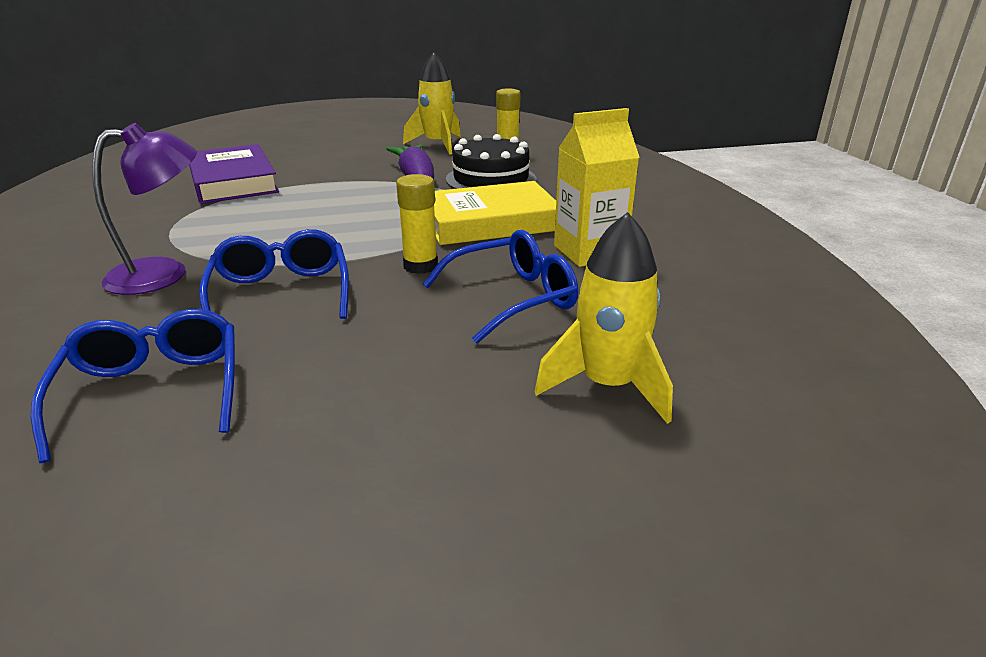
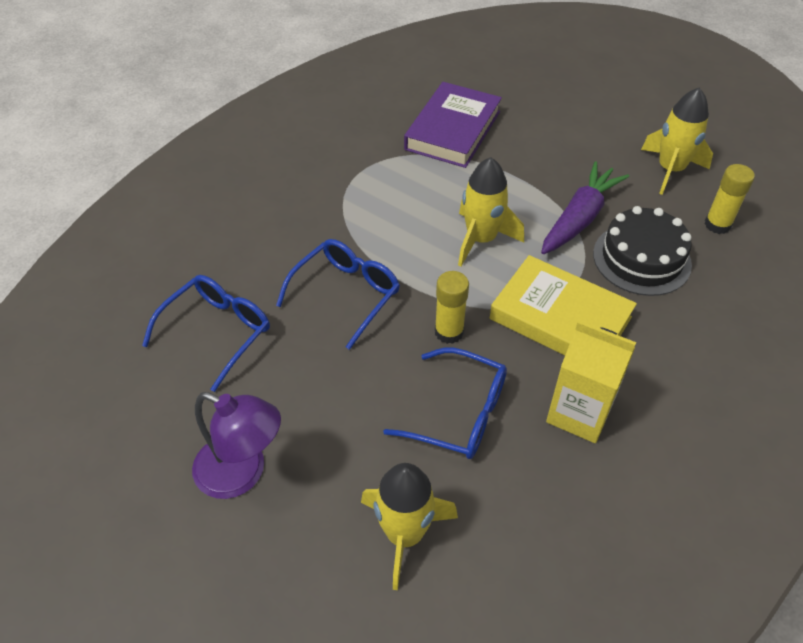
camera: 50 degrees right, 20 degrees up
(164, 274) = (311, 224): purple lamp -> purple lamp (242, 473)
(358, 216) = (481, 239): none -> yellow rocket

